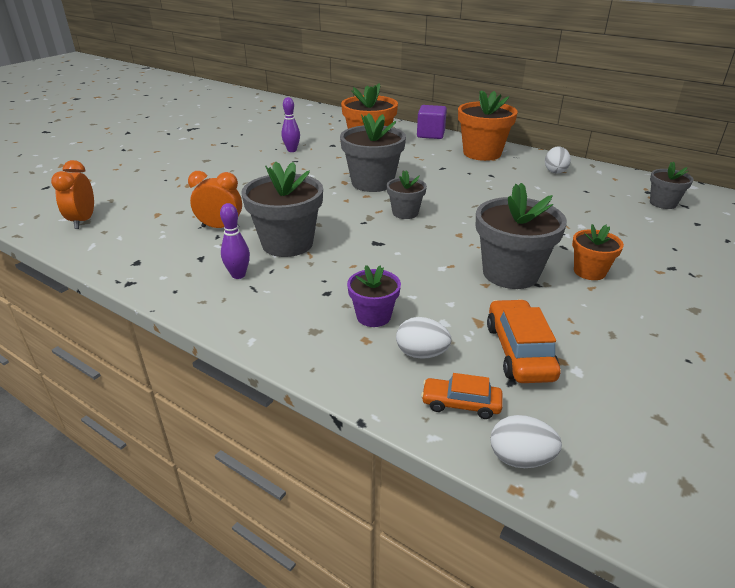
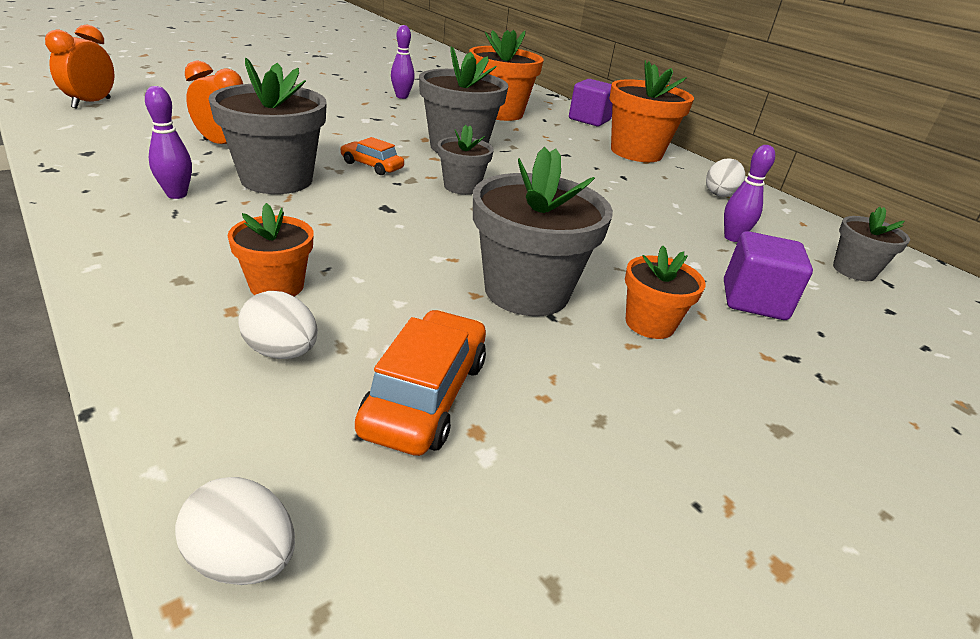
camera: 15 degrees right, 0 degrees up
(373, 316) = (277, 286): purple flower pot -> orange flower pot
(461, 404) = (253, 439): orange car -> orange car (372, 166)
(586, 201) = (732, 238): none -> purple bowling pin
(628, 239) = (754, 300): none -> purple cube

